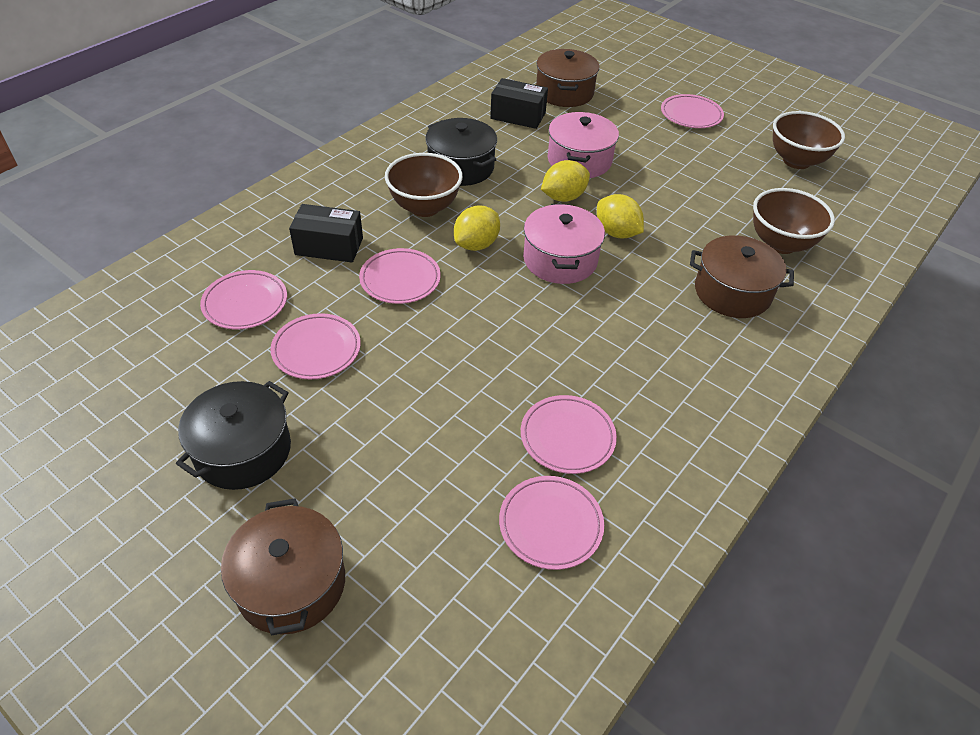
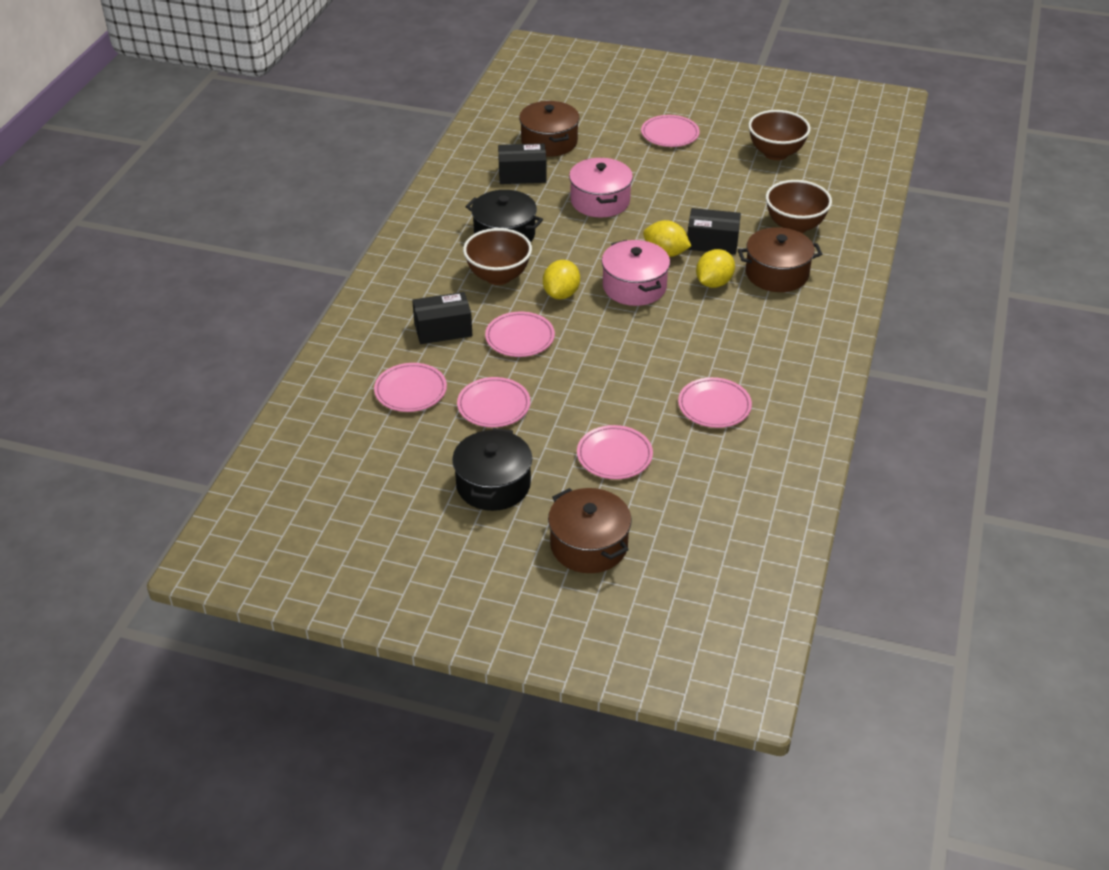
camera: 20 degrees left, 5 degrees down
(550, 524) = (734, 460): pink plate -> pink plate (614, 455)
(563, 197) = (606, 236): yellow lemon -> yellow lemon (713, 283)
(675, 236) = (712, 242): none -> black box

